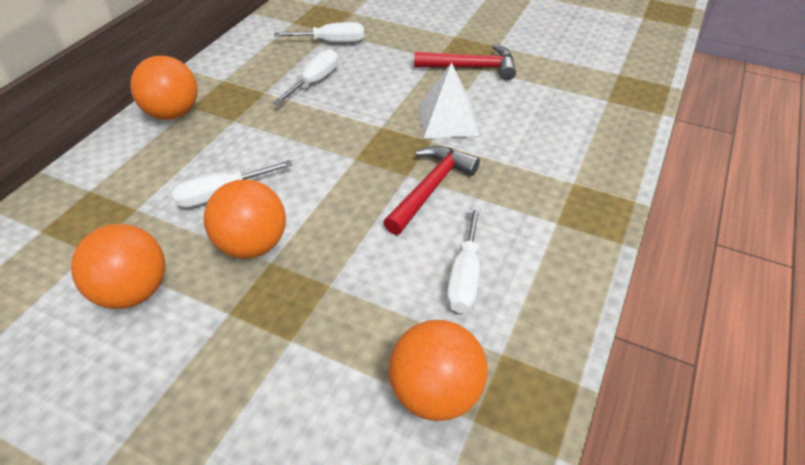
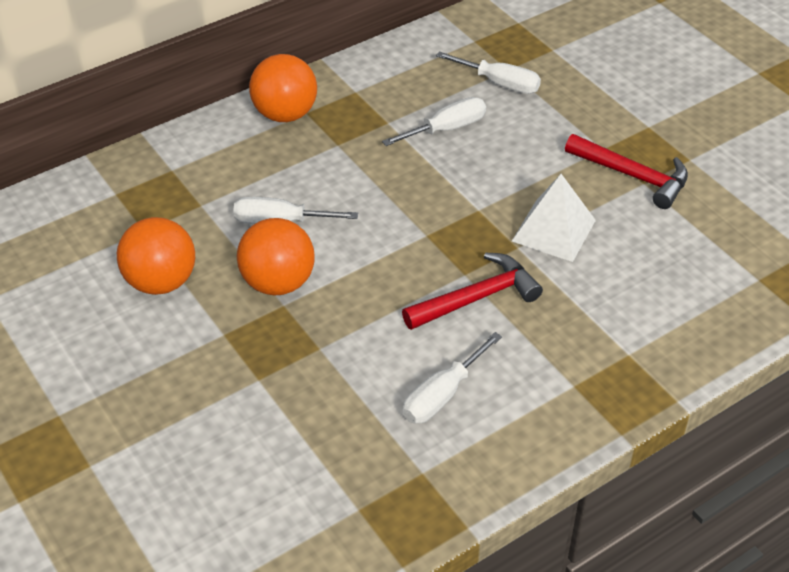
camera: 30 degrees right, 0 degrees up
(436, 392) = (344, 474): orange ball -> none

